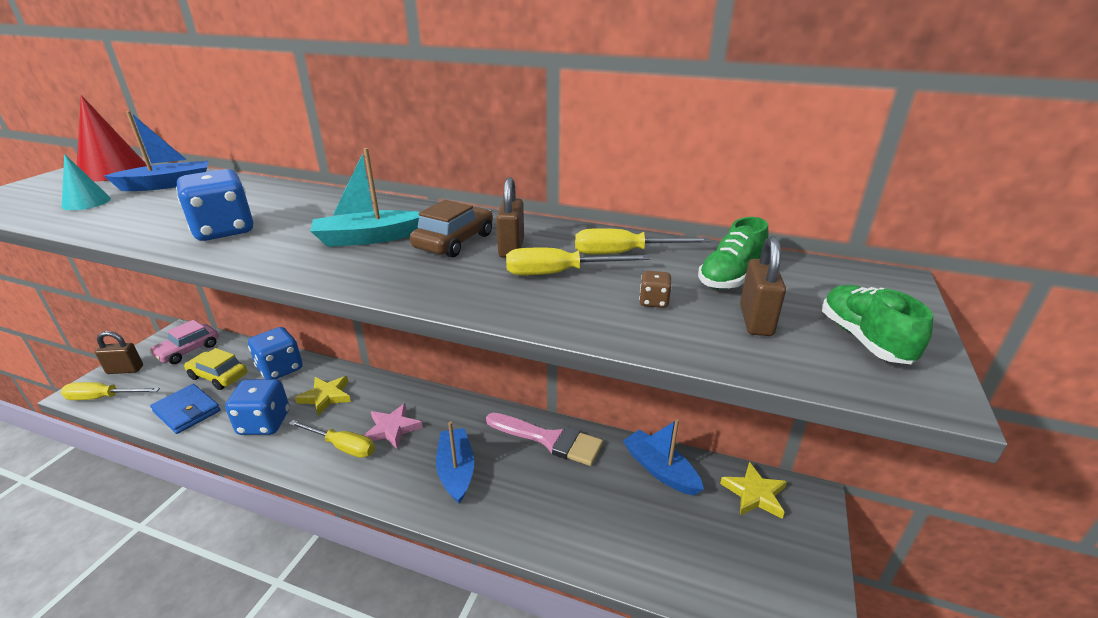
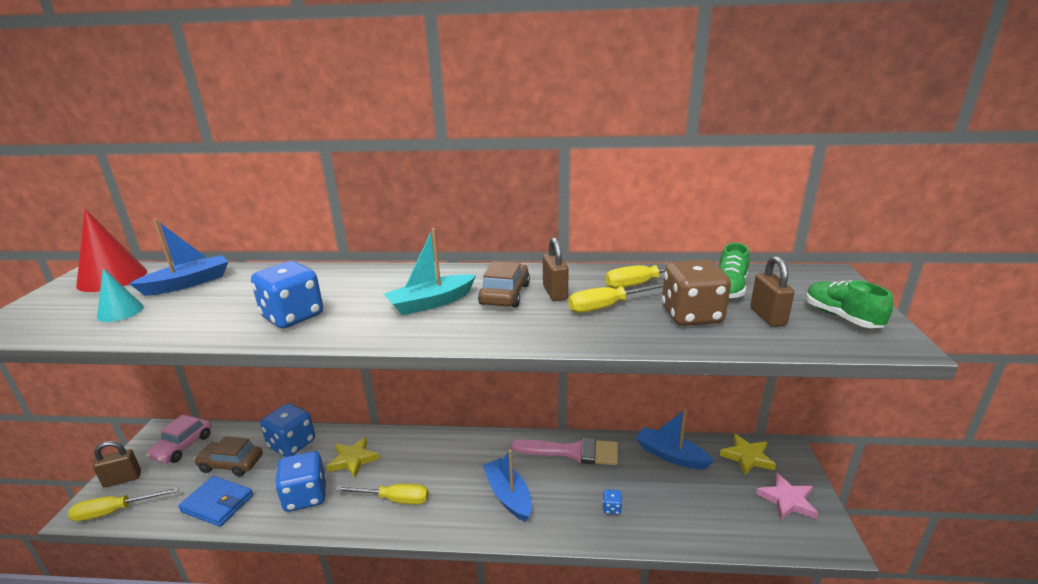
camera: 15 degrees left, 5 degrees down
(218, 376) = (231, 464): yellow car -> brown car
(392, 429) = (432, 473): pink star -> pink star (787, 500)
(560, 514) = (611, 508): none -> blue dice
(653, 302) = (691, 315): brown dice -> brown dice, size x2.39

